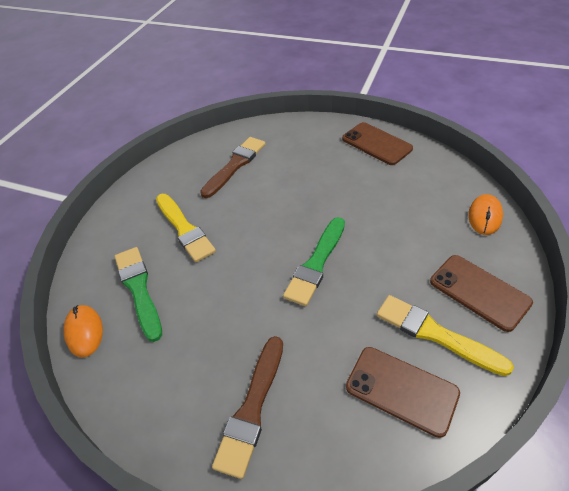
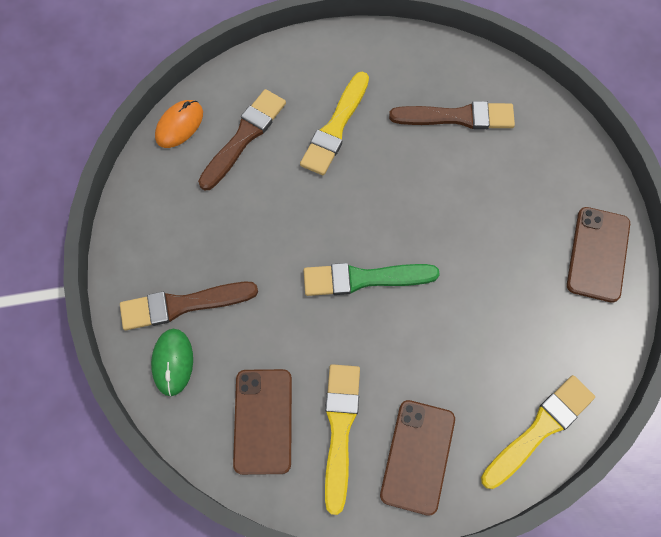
camera: 55 degrees right, 20 degrees up
(139, 289) = (244, 137): green brush -> brown brush
(303, 446) = (172, 362): none -> green mouse
(484, 216) = (539, 429): orange mouse -> yellow brush

